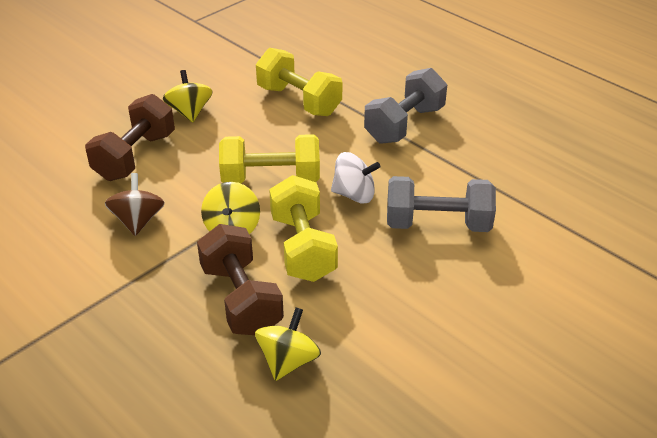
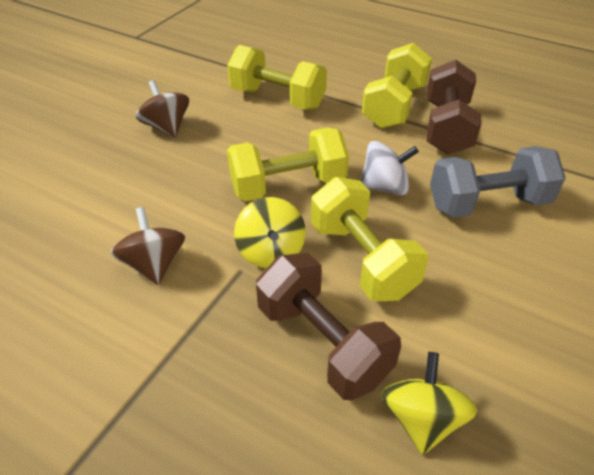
camera: 15 degrees left, 5 degrees up
(135, 156) = (123, 186): brown dumbbell -> brown dumbbell (446, 128)
(189, 112) = (167, 127): yellow spinning top -> brown spinning top
(404, 125) = (394, 106): grey dumbbell -> yellow dumbbell

